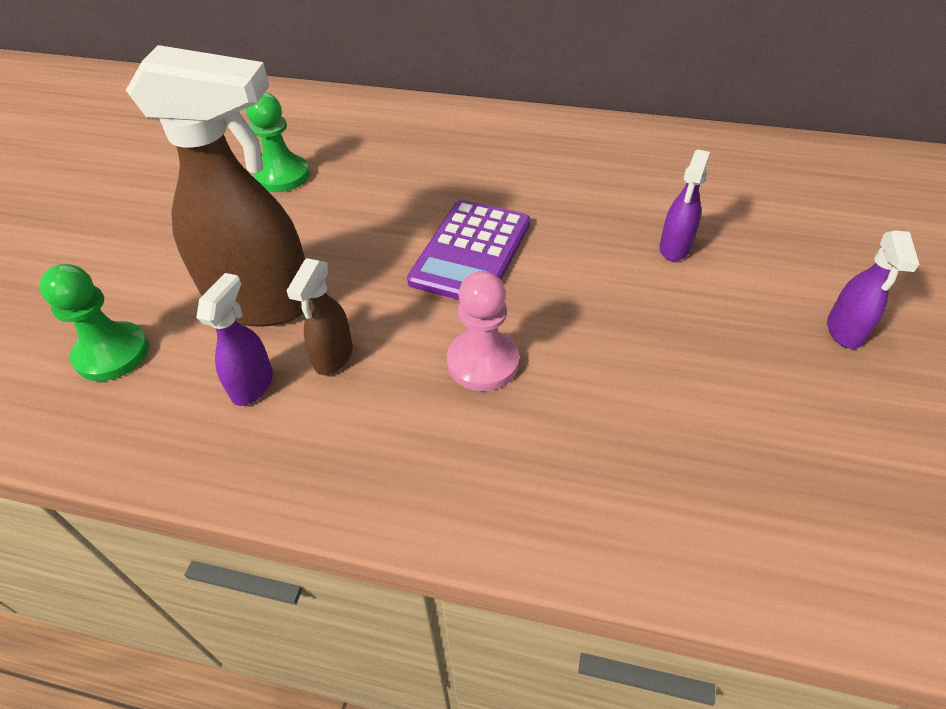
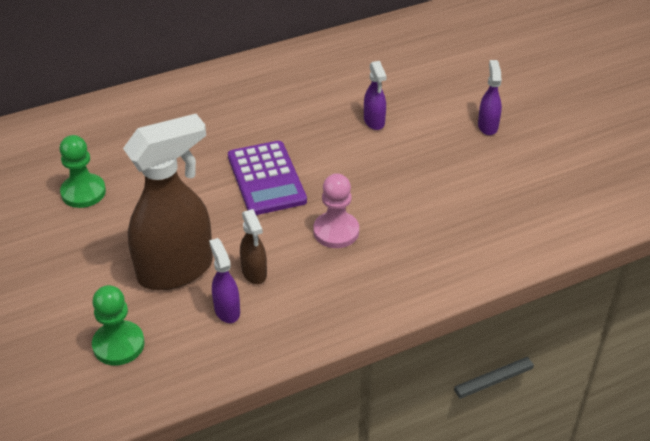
camera: 40 degrees left, 5 degrees down
(844, 331) = (487, 126): purple spray bottle -> purple spray bottle turned 150 degrees counterclockwise

